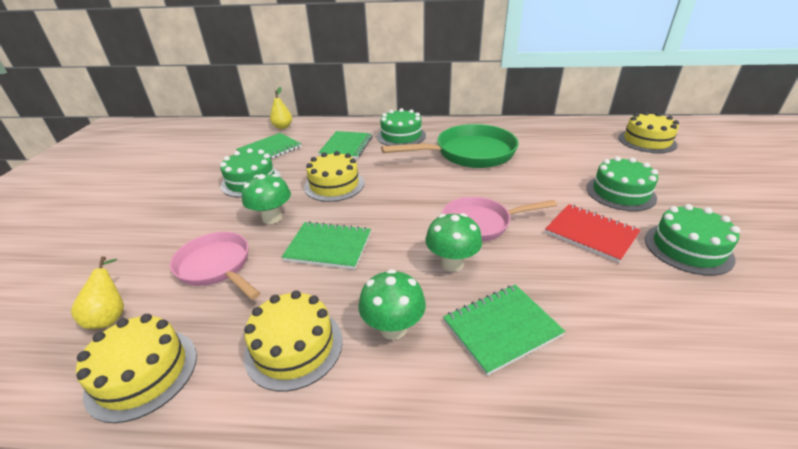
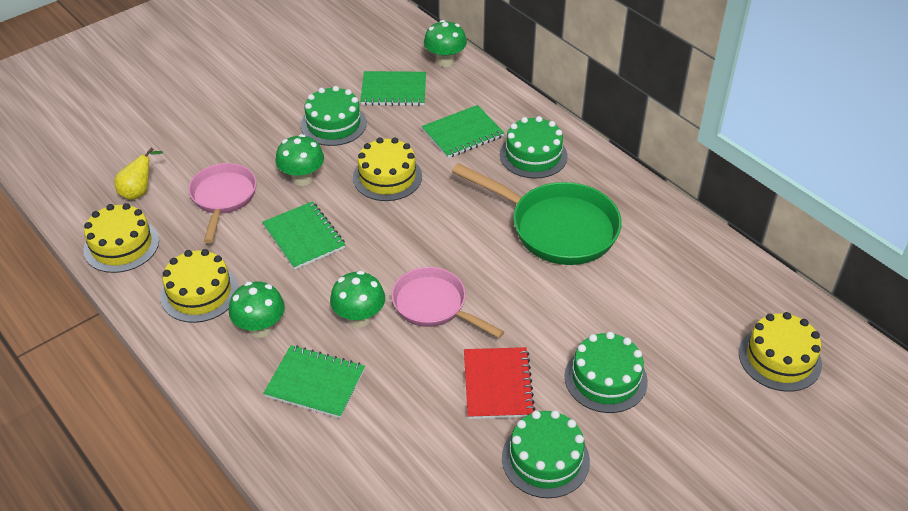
camera: 45 degrees right, 10 degrees up
(283, 127) = (445, 61): yellow pear -> green mushroom

